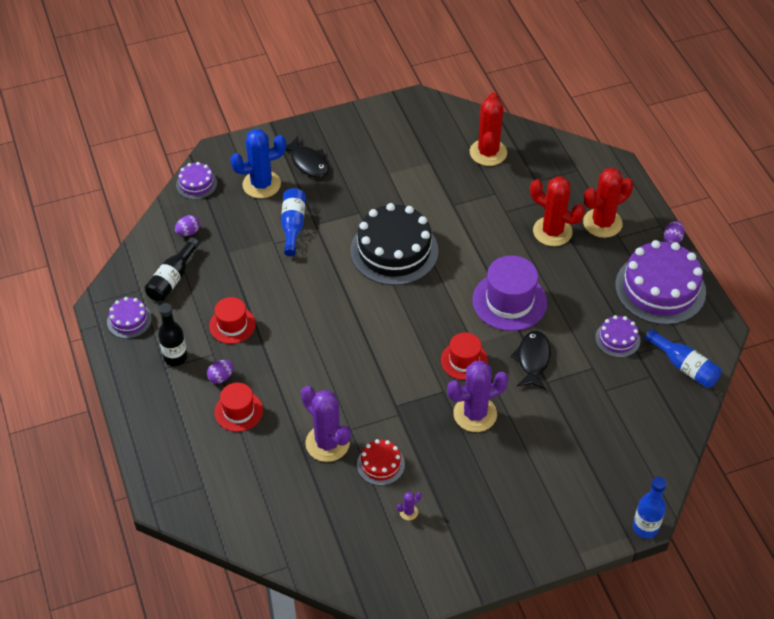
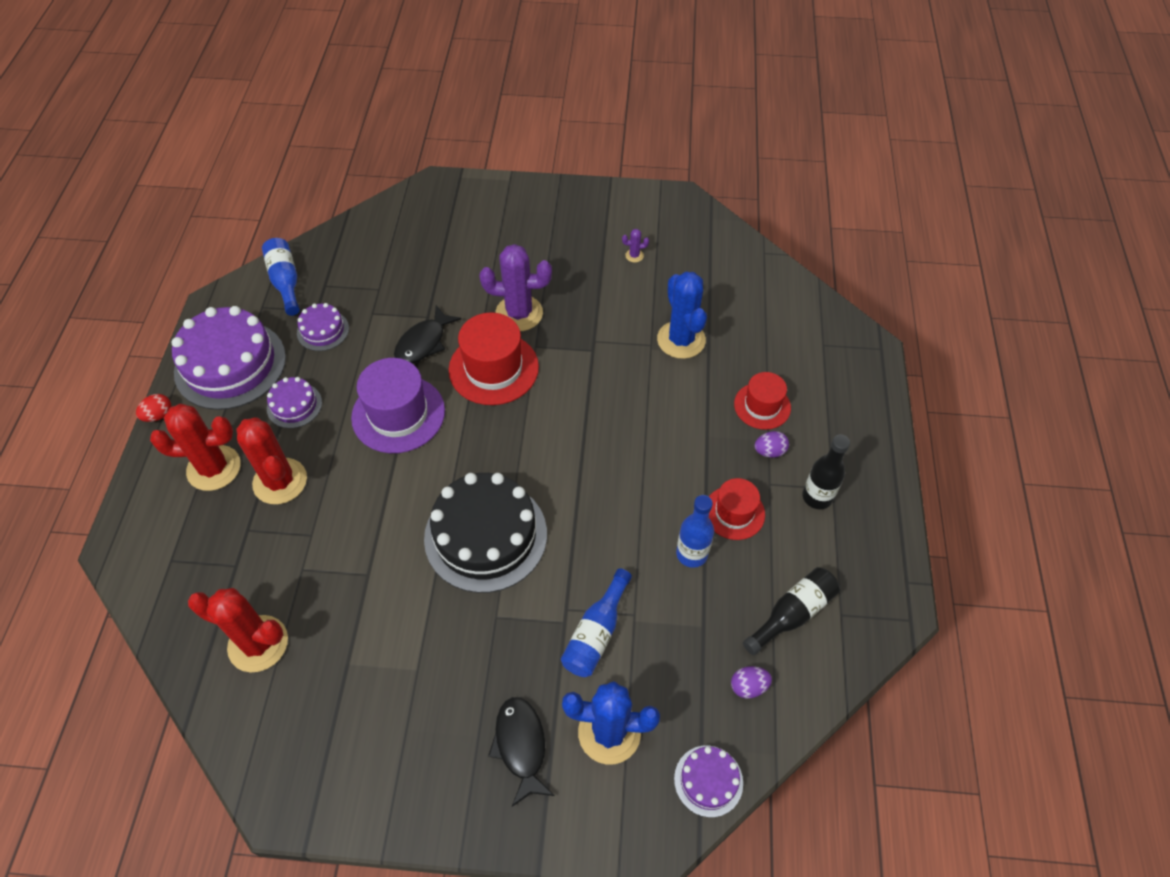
camera: 155 degrees left, 5 degrees up
(129, 320) = (865, 572): purple cake -> purple cake (294, 405)
(327, 443) = (681, 340): purple cactus -> blue cactus
(380, 464) = (638, 302): red cake -> none
(464, 360) = (493, 368): red hat -> red hat, size x1.63
(488, 152) = (258, 644): red cactus -> red cactus turned 75 degrees clockwise
(645, 528) = (441, 177): blue bottle -> blue bottle (691, 554)
(672, 238) = (158, 415): purple egg -> red egg

